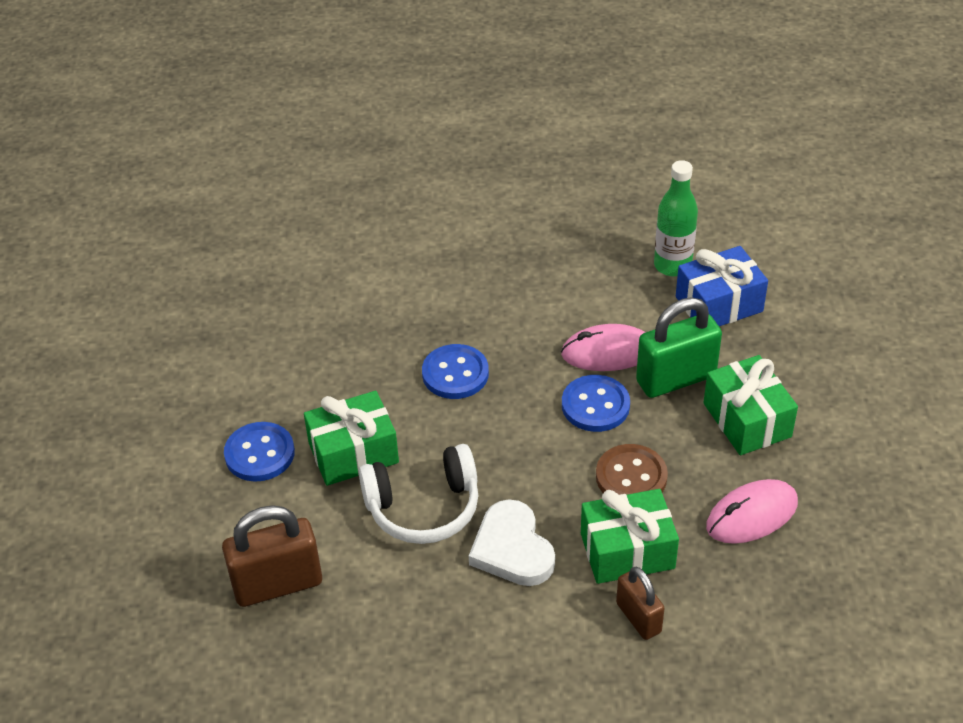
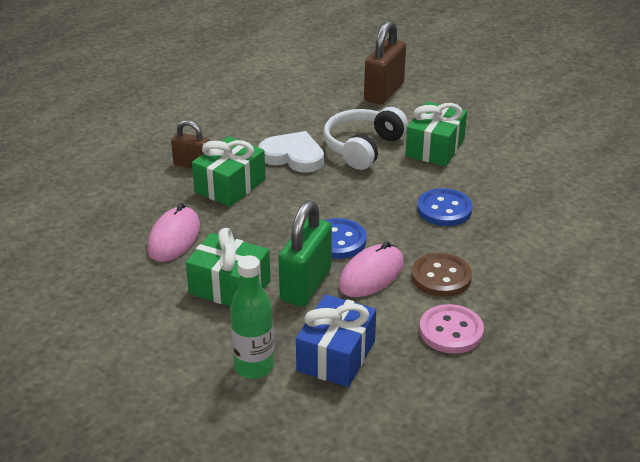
camera: 135 degrees right, 10 degrees down
(259, 454) = (479, 123): blue button -> none
(606, 268) = (451, 331): none -> pink button
(631, 477) = (269, 218): brown button -> brown button (441, 277)
(672, 265) = (407, 365): green bottle -> green bottle (254, 367)

